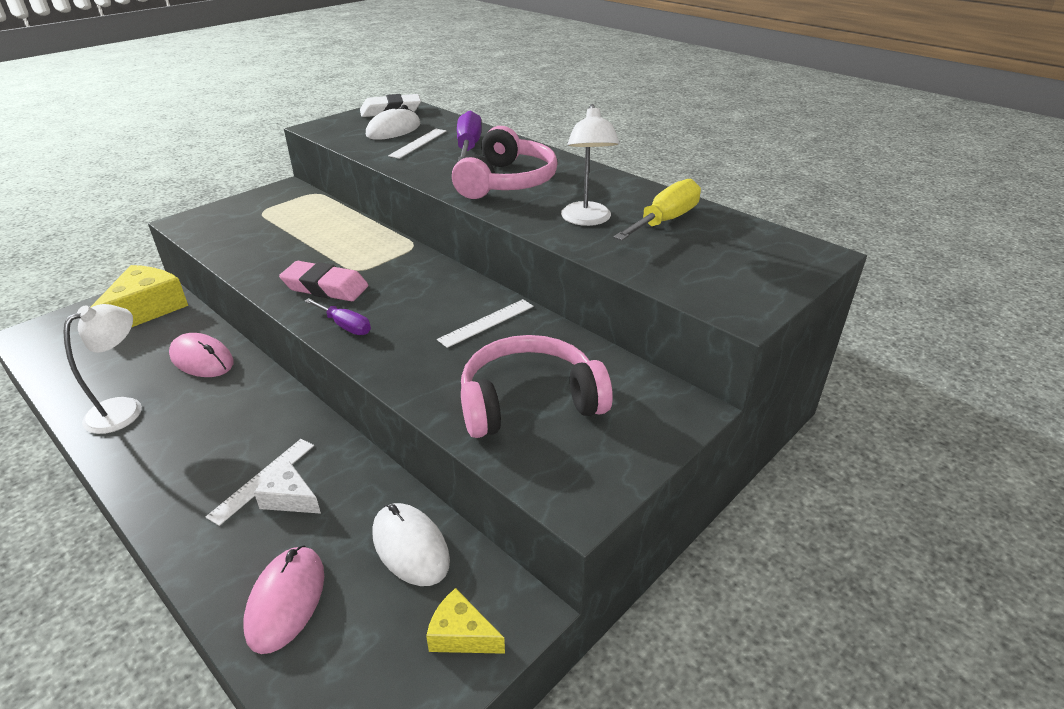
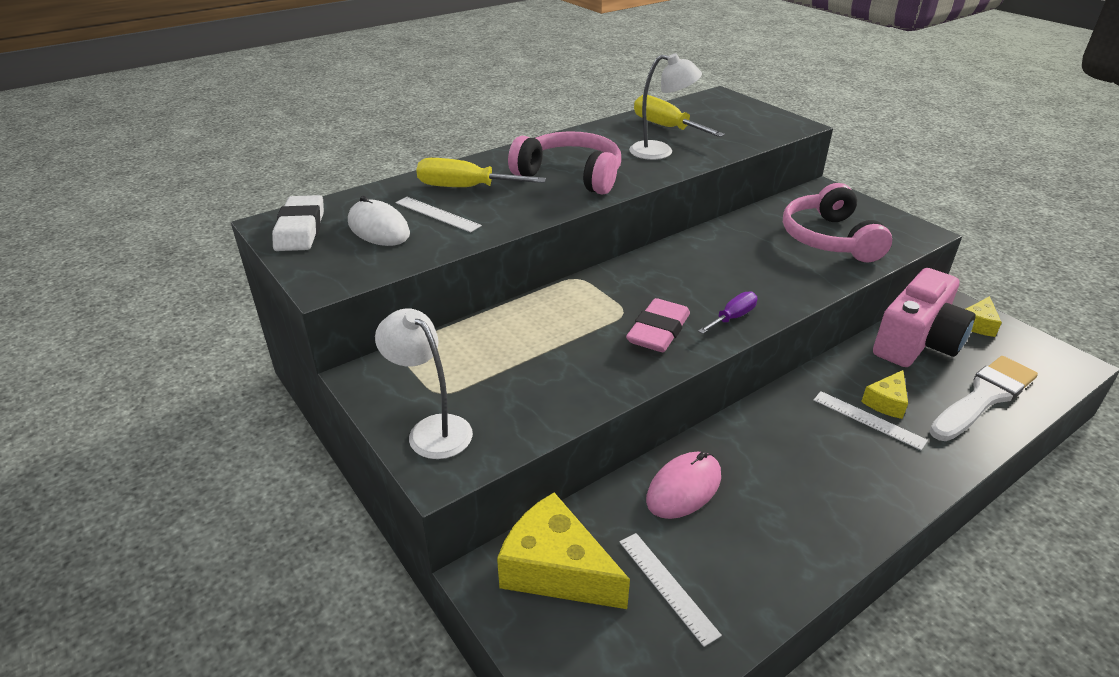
camera: 80 degrees left, 0 degrees up
(124, 409) = (780, 543): white lamp -> white lamp (431, 429)
(286, 600) = (983, 397): pink mouse -> white brush
(289, 498) = (886, 402): white cheese -> yellow cheese
(410, 546) = (916, 342): white mouse -> pink camera
(468, 146) = (465, 188): purple screwdriver -> yellow screwdriver
(486, 323) = (726, 248): white ruler -> white ruler (667, 586)

